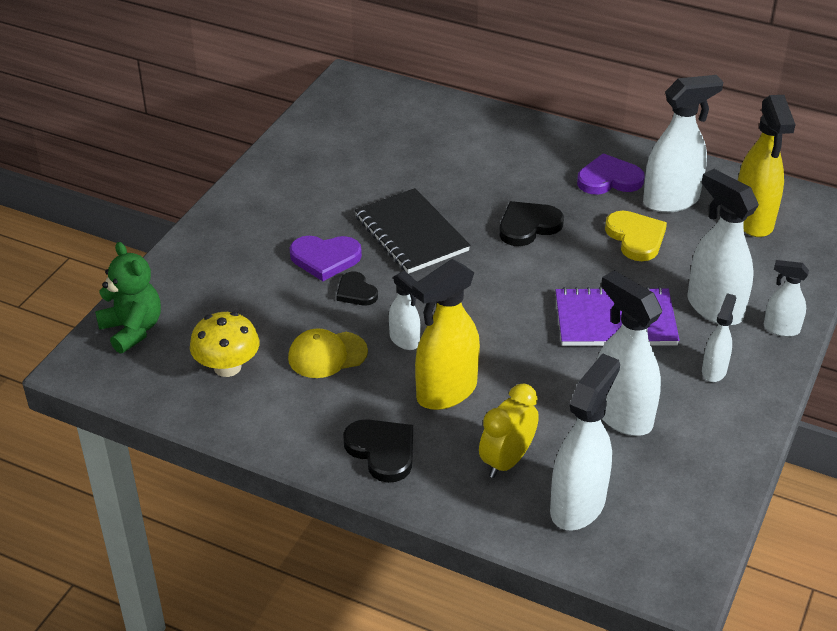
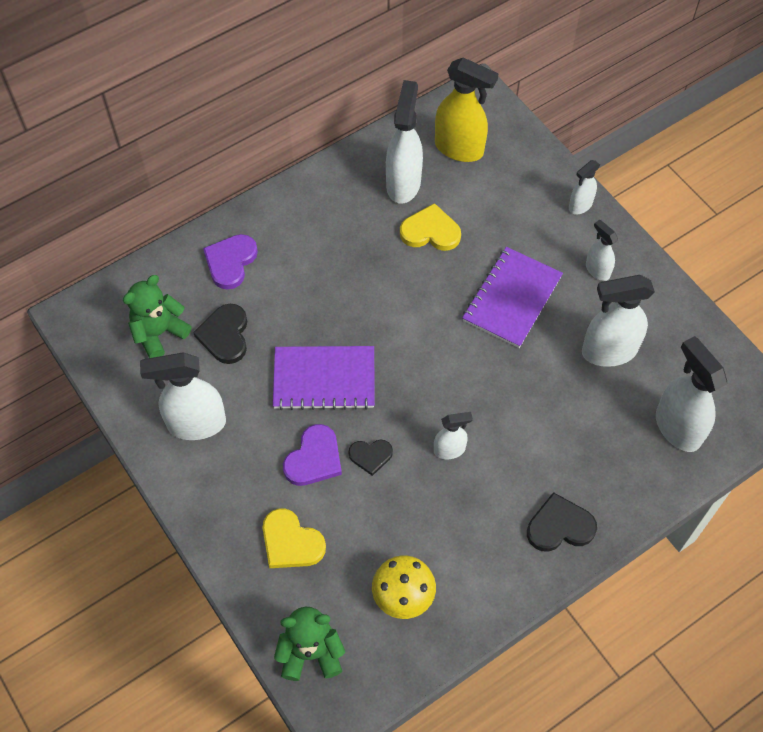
camera: 60 degrees left, 20 degrees up
(231, 277) = (291, 542): none -> yellow heart
(327, 355) = (433, 514): yellow cap -> none
(374, 127) = (159, 333): none -> green teddy bear
(411, 233) = (324, 379): black notebook -> purple notebook
(446, 392) = (522, 451): yellow spray bottle -> none
(507, 461) = (613, 448): yellow clock -> none
(528, 226) = (369, 293): black heart -> black heart (225, 335)
(609, 179) = (350, 207): purple heart -> purple heart (230, 262)
(714, 308) = (535, 230): white spray bottle -> white spray bottle (196, 424)

